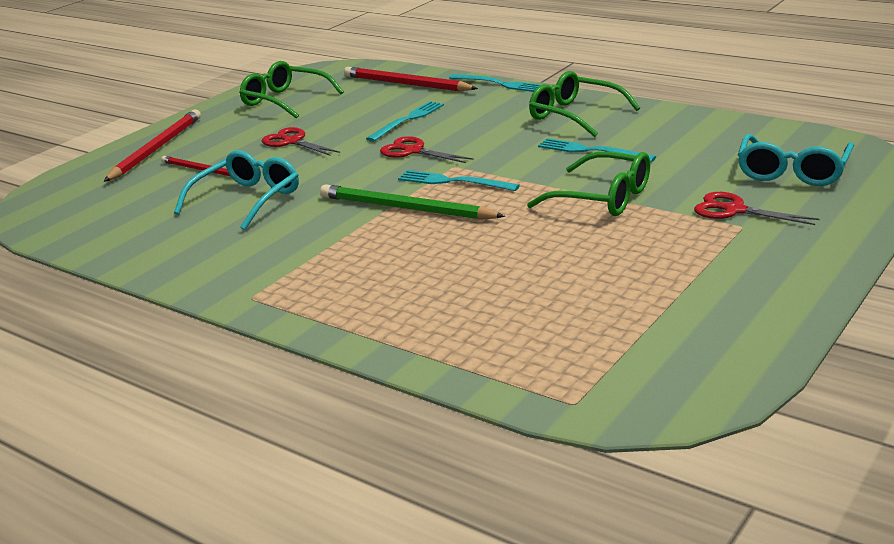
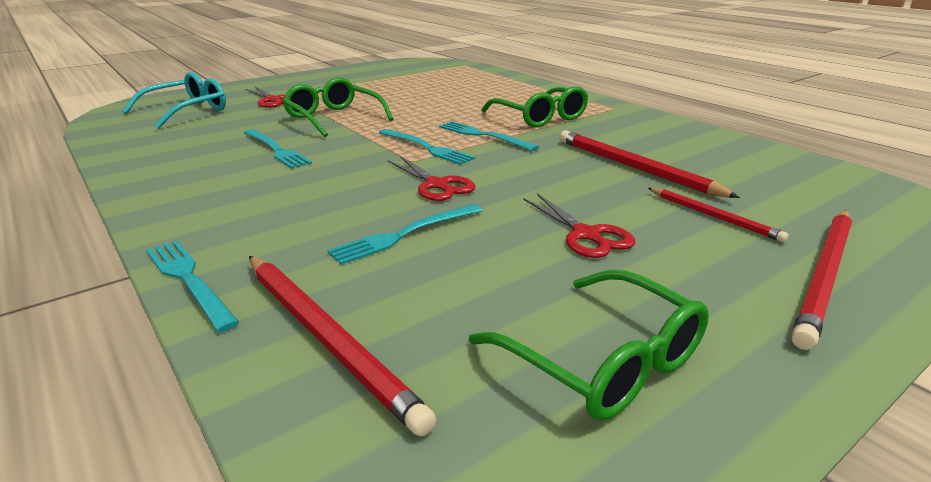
camera: 165 degrees left, 0 degrees up
(247, 200) = (635, 168): turquoise glasses -> red pencil
(406, 208) = (483, 136): green pencil -> turquoise fork
(575, 115) = (212, 191): green glasses -> green glasses (540, 117)

